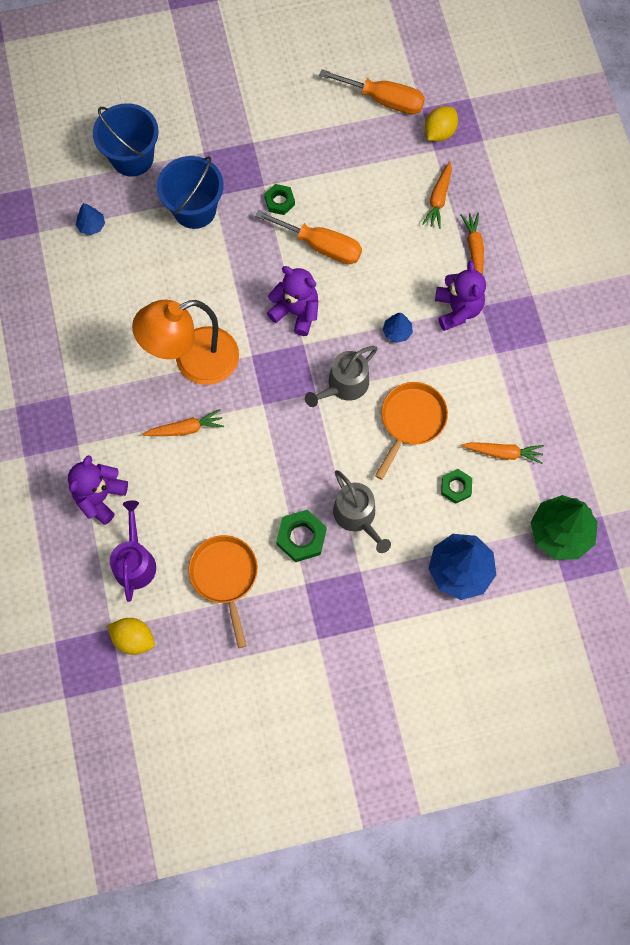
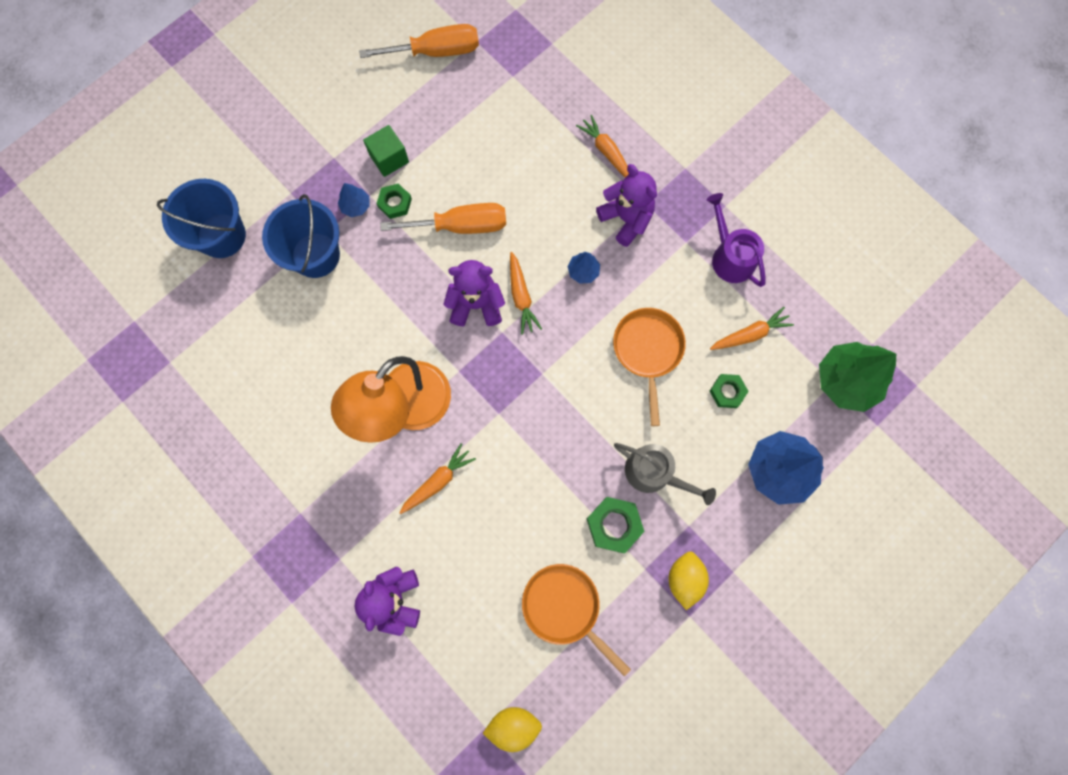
camera: 30 degrees left, 5 degrees up
(91, 226) = (221, 327): blue tree -> blue tree (356, 206)
(135, 561) = (468, 645): purple watering can -> purple watering can (730, 256)
(296, 165) = (389, 158): none -> green cube
(344, 385) = (565, 351): grey watering can -> none
(438, 199) = (545, 121): orange carrot -> orange carrot (521, 296)
(439, 132) = (507, 56): yellow lemon -> yellow lemon (684, 579)

